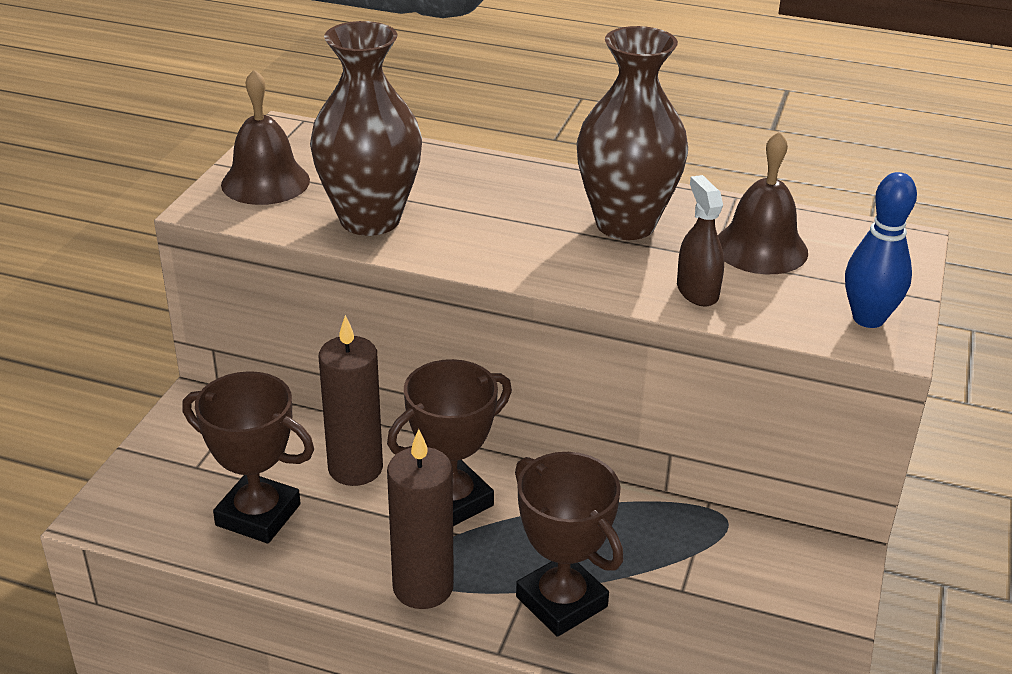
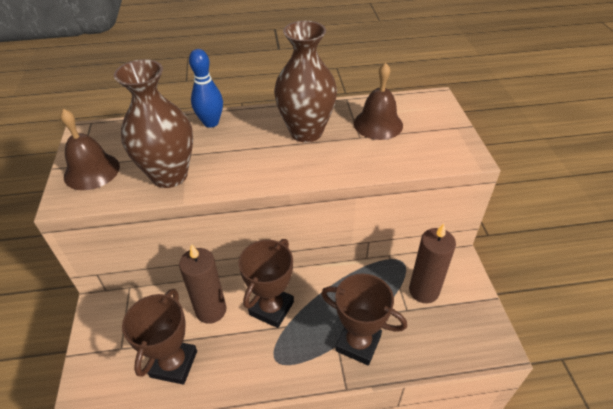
camera: 25 degrees left, 10 degrees up
(258, 515) = (174, 364): brown trophy -> brown trophy turned 75 degrees counterclockwise
(423, 587) = (287, 368): brown candle -> brown candle (423, 291)
(697, 291) = (367, 160): brown spray bottle -> none
(868, 319) = (452, 147): blue bowling pin -> blue bowling pin (211, 123)

